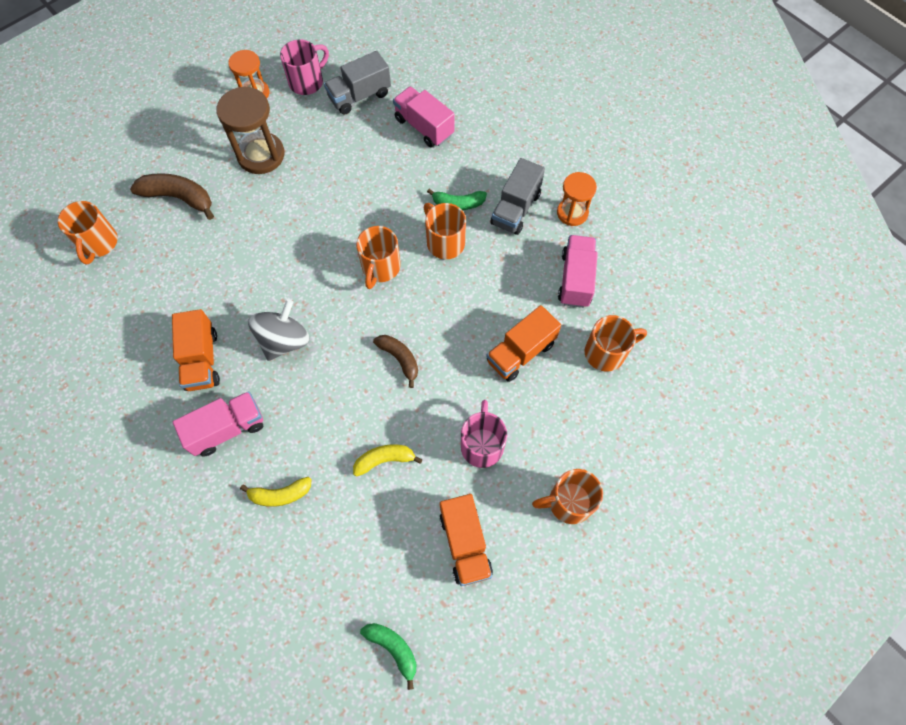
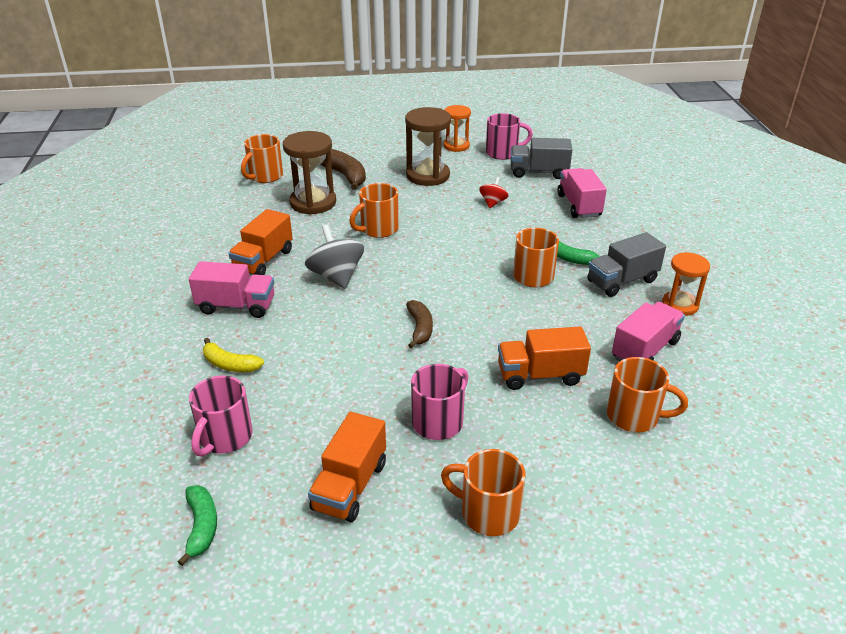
camera: 35 degrees right, 30 degrees down
(181, 255) = (313, 203): none -> brown hourglass
(284, 340) = (336, 276): grey spinning top -> grey spinning top turned 90 degrees counterclockwise
(341, 566) = (225, 438): none -> pink mug
(348, 163) = (493, 203): none -> red spinning top
(380, 268) = (459, 268): orange mug -> orange mug (378, 229)
(384, 460) = (338, 386): yellow banana -> none

